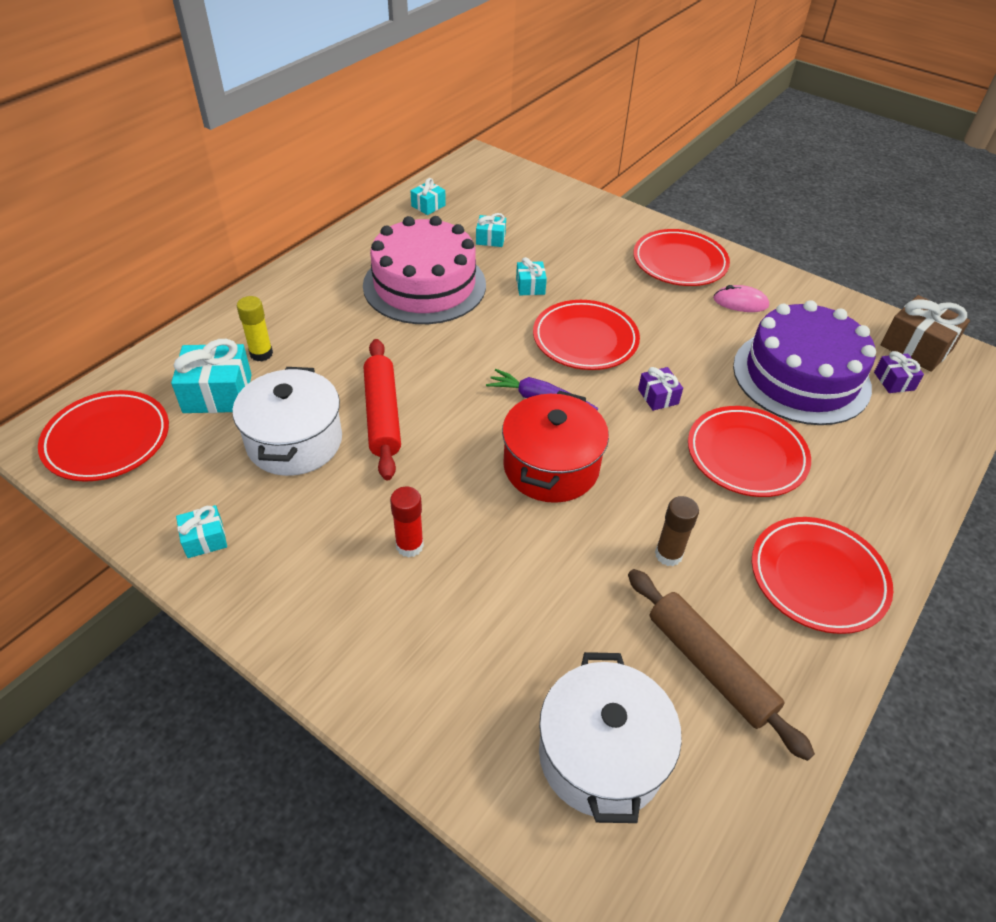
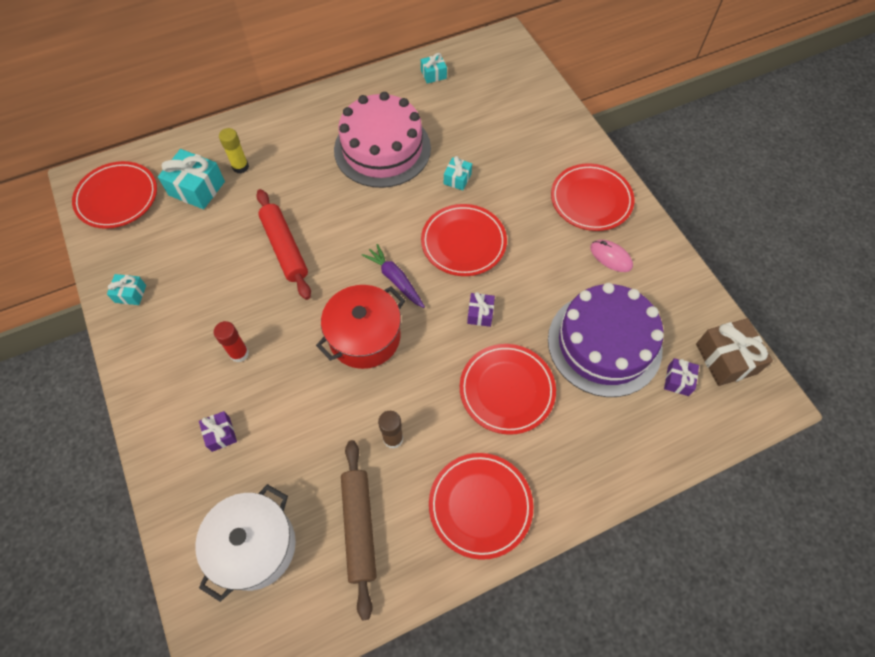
camera: 30 degrees right, 15 degrees up
(294, 441) = (219, 245): white pot -> none
(382, 415) = (285, 248): red rolling pin -> red rolling pin turned 45 degrees counterclockwise
(454, 646) = (221, 434): none -> purple gift
(490, 239) = (458, 123): turquoise gift -> none

